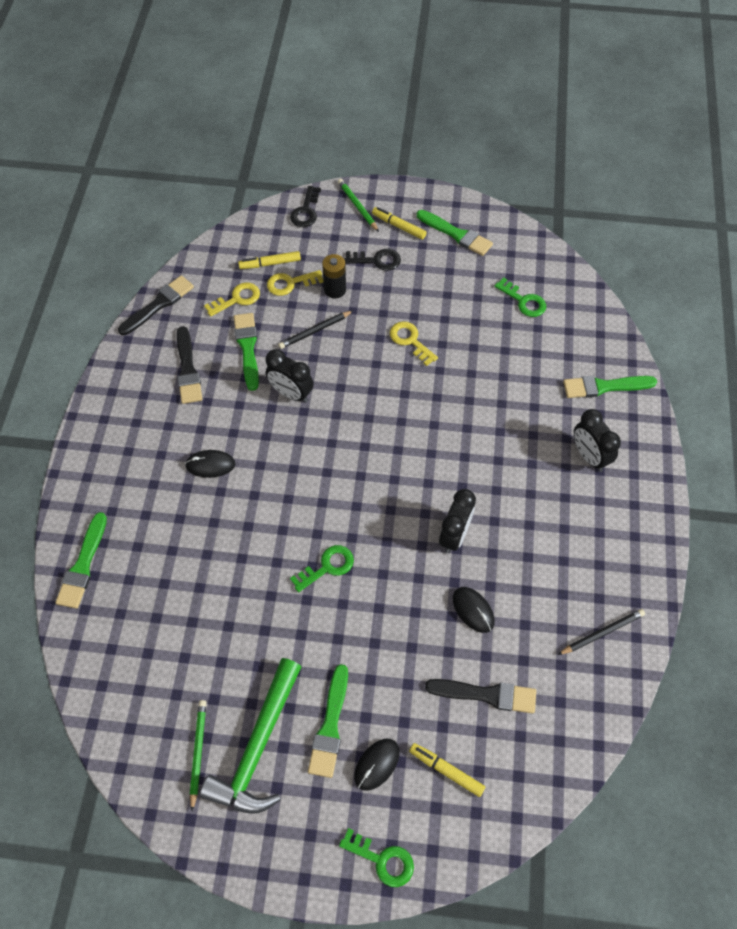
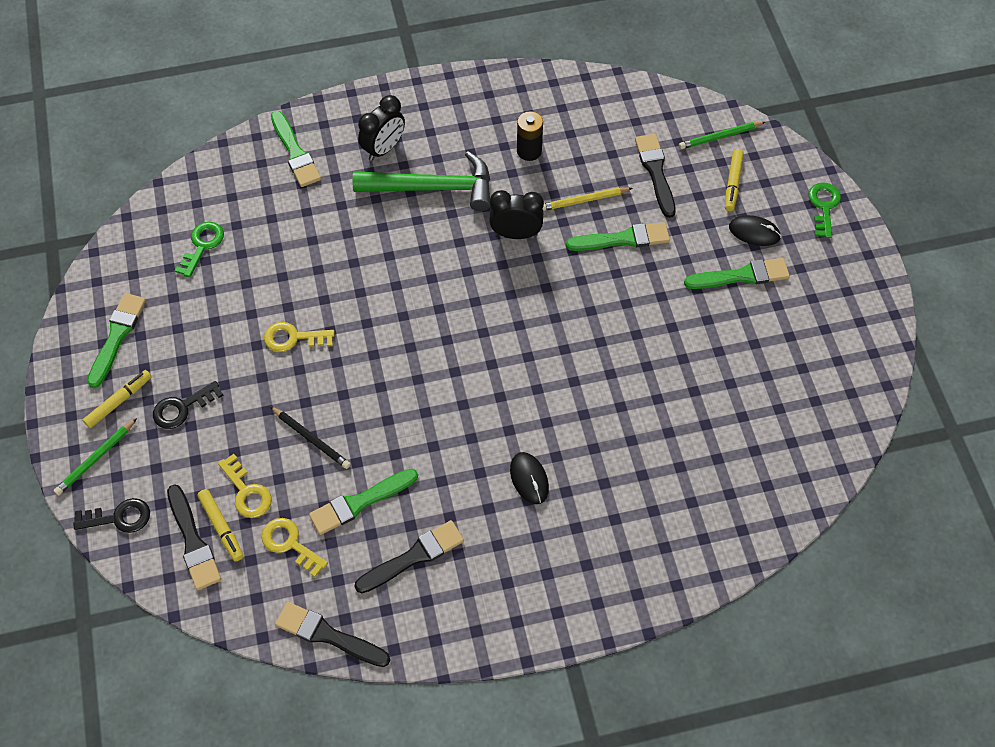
camera: 110 degrees left, 0 degrees up
(83, 565) = (698, 554): green brush -> green brush (623, 239)
(198, 752) = (818, 369): green pencil -> green pencil (720, 137)
(258, 747) = (788, 324): green hammer -> green hammer (433, 188)
(267, 246) = (193, 541): none -> black brush
(291, 393) = (407, 432): black clock -> none
(327, 567) = (595, 328): green key -> none
(335, 290) = (242, 439): black battery -> black battery (529, 151)
(377, 260) = (182, 408): black key -> black key turned 105 degrees counterclockwise
(398, 226) = (119, 401): yellow marker -> yellow marker turned 150 degrees counterclockwise
(410, 341) = (293, 338): yellow key -> yellow key turned 60 degrees clockwise
(473, 610) = (584, 200): black mouse -> yellow pencil
(602, 632) = (560, 105): black pencil -> none

